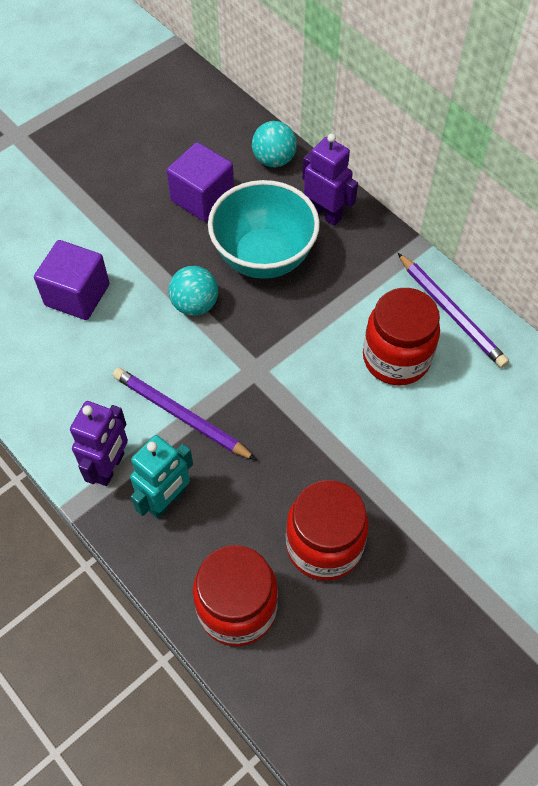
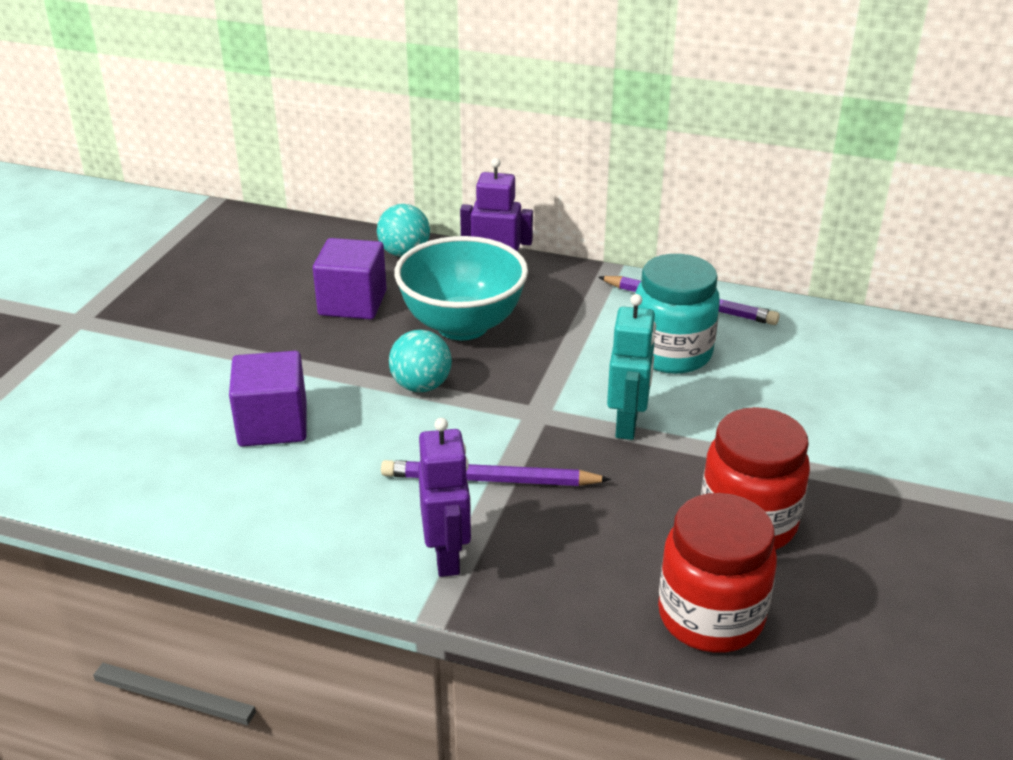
camera: 30 degrees left, 25 degrees down
(167, 501) = (542, 558): turquoise robot -> turquoise robot (627, 425)
(396, 358) = (671, 353): red jar -> turquoise jar

